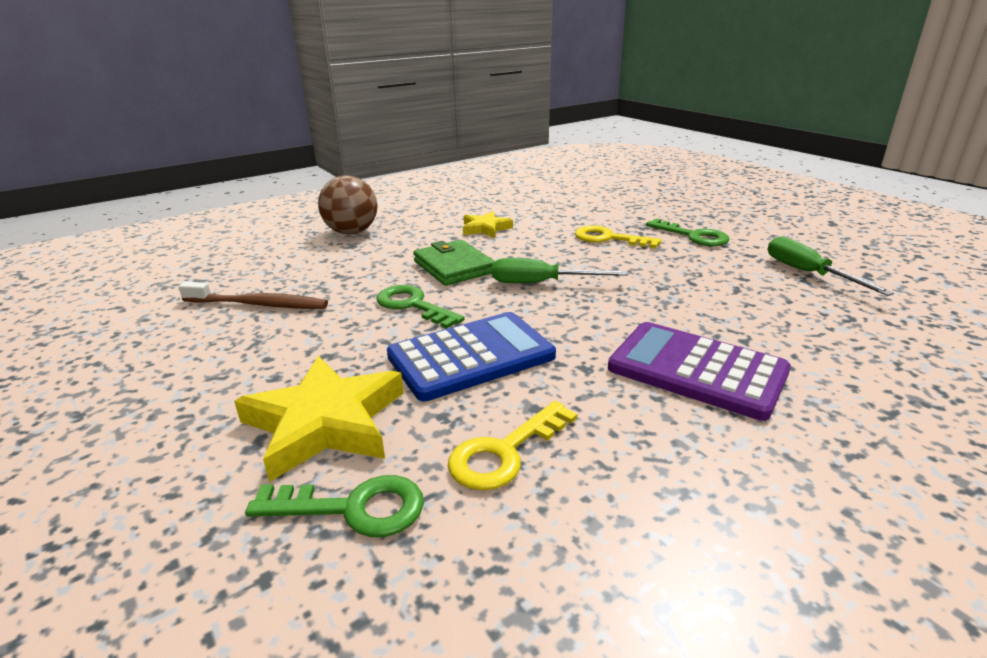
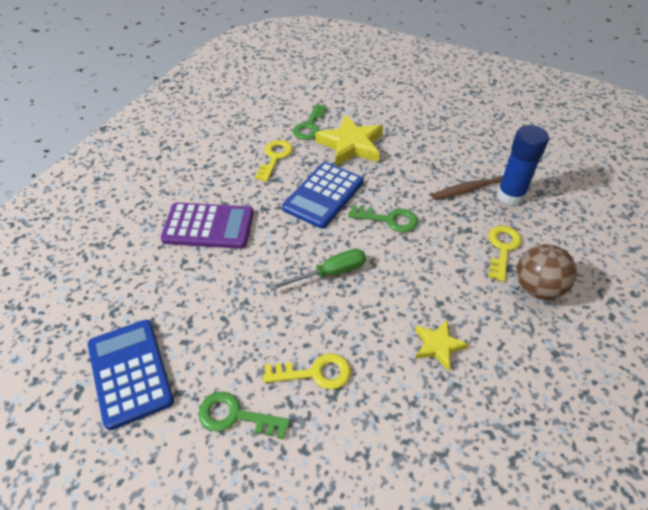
camera: 150 degrees right, 20 degrees up
(234, 287) = (510, 195): none -> blue glue stick
(332, 256) = (502, 249): none -> yellow key
(353, 508) = (309, 126): green key -> green key turned 45 degrees counterclockwise
(454, 267) = (405, 270): green wallet -> none
(808, 273) = (130, 372): green screwdriver -> blue calculator

